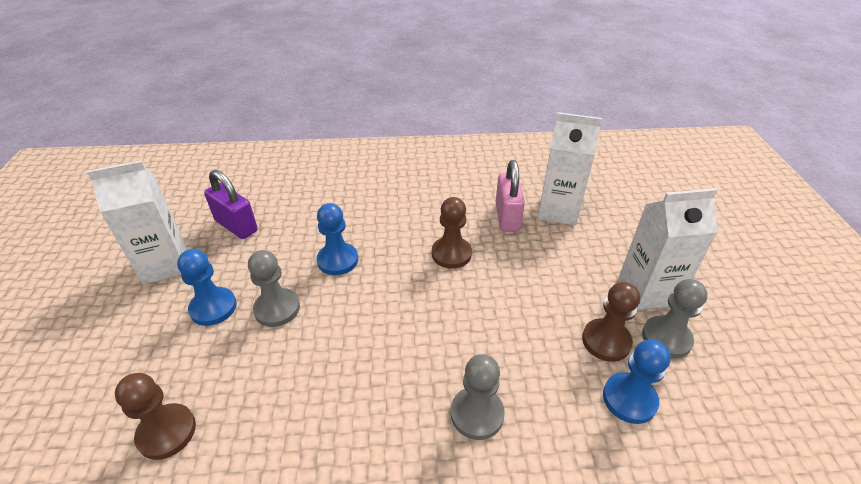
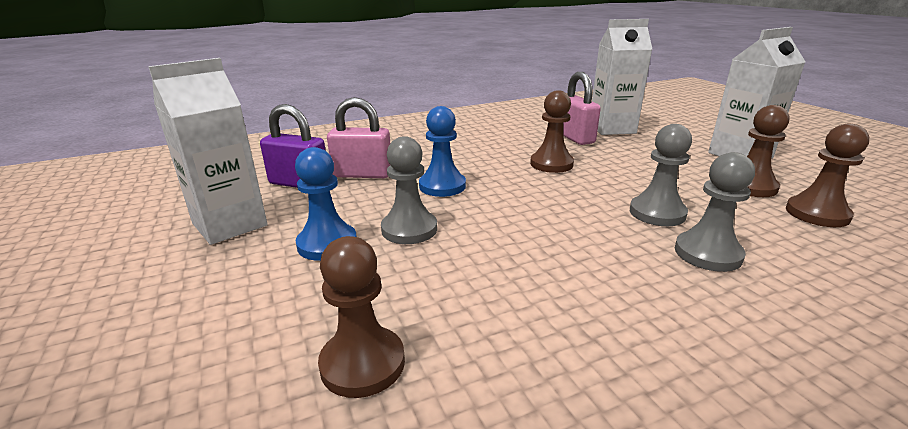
camera: 20 degrees left, 15 degrees down
(288, 226) = (362, 174): none -> pink padlock
(629, 399) = (817, 214): blue pawn -> brown pawn
(666, 338) = (791, 176): grey pawn -> grey pawn (657, 213)

